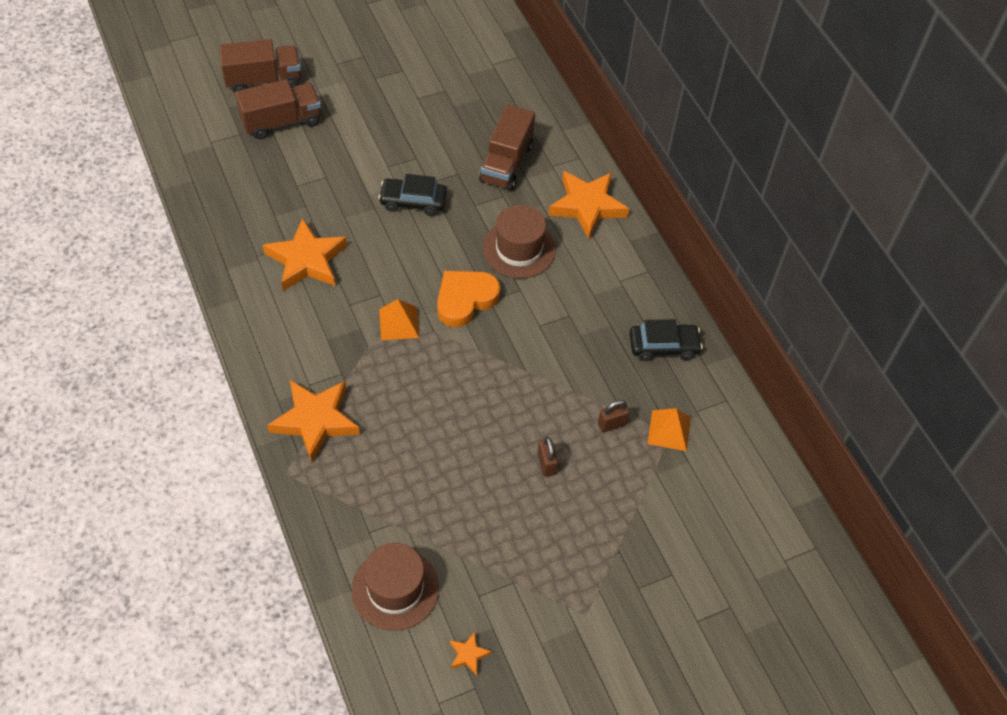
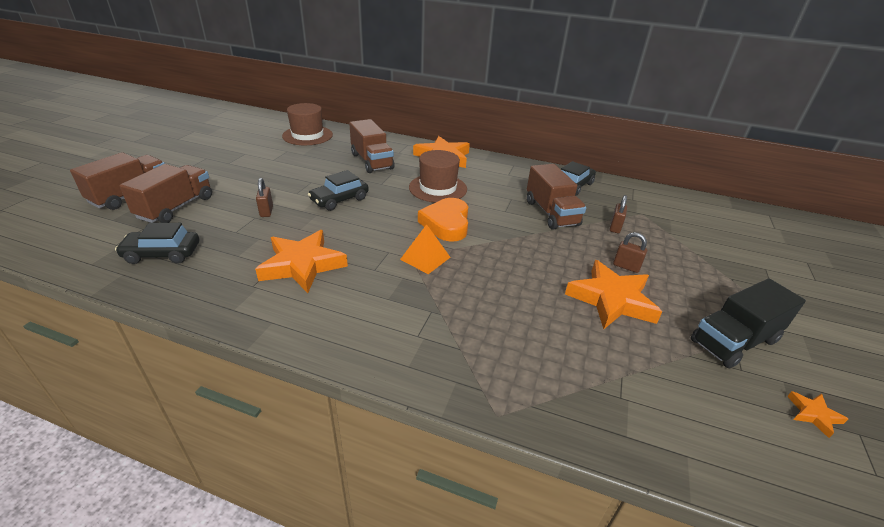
camera: 45 degrees left, 20 degrees down
(230, 176) = (162, 254): none -> black car
(315, 420) = (460, 355): orange star -> orange star (611, 299)
(341, 176) = (266, 211): none -> brown padlock
(395, 589) = (704, 420): brown hat -> brown hat (307, 135)
(513, 581) = (734, 341): none -> black truck
(579, 361) = (551, 213): none -> brown truck
(669, 430) = (639, 213): orange pyramid -> none

